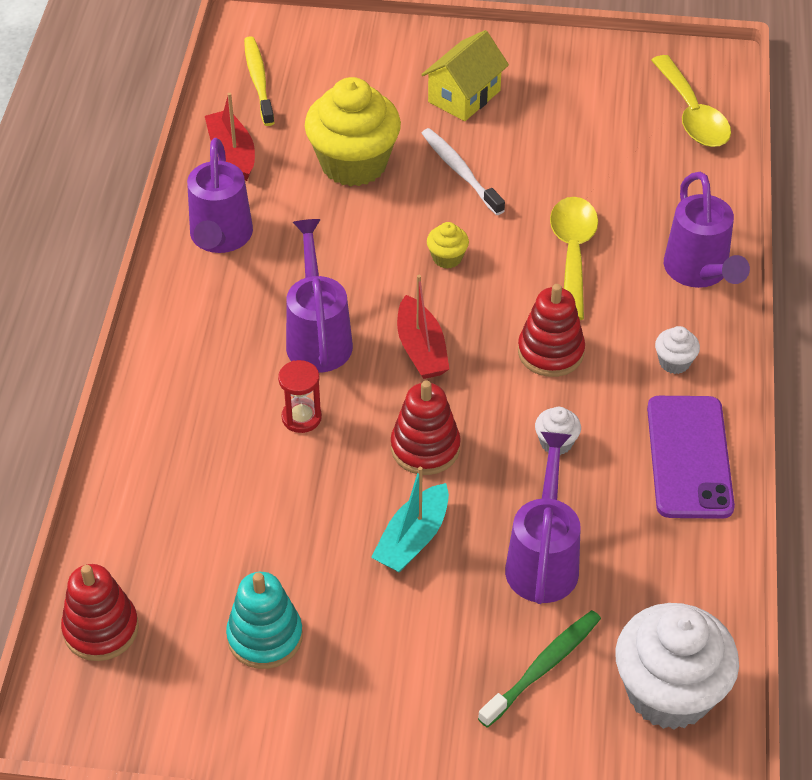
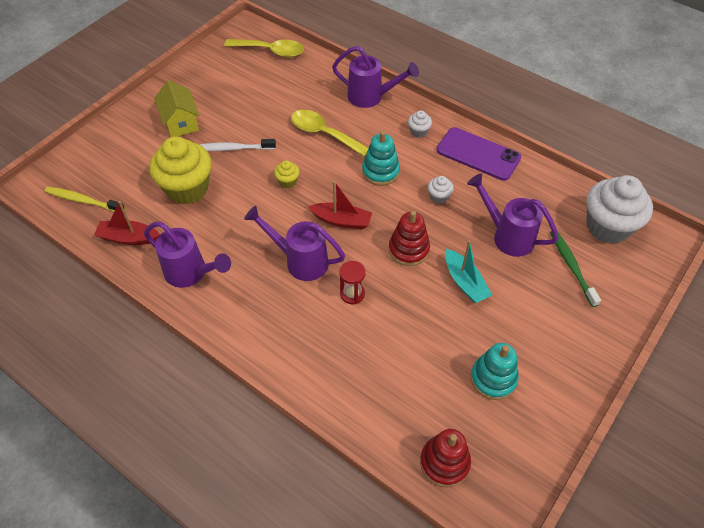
camera: 60 degrees left, 5 degrees up
(550, 352) = (380, 171): red stacking toy -> turquoise stacking toy

